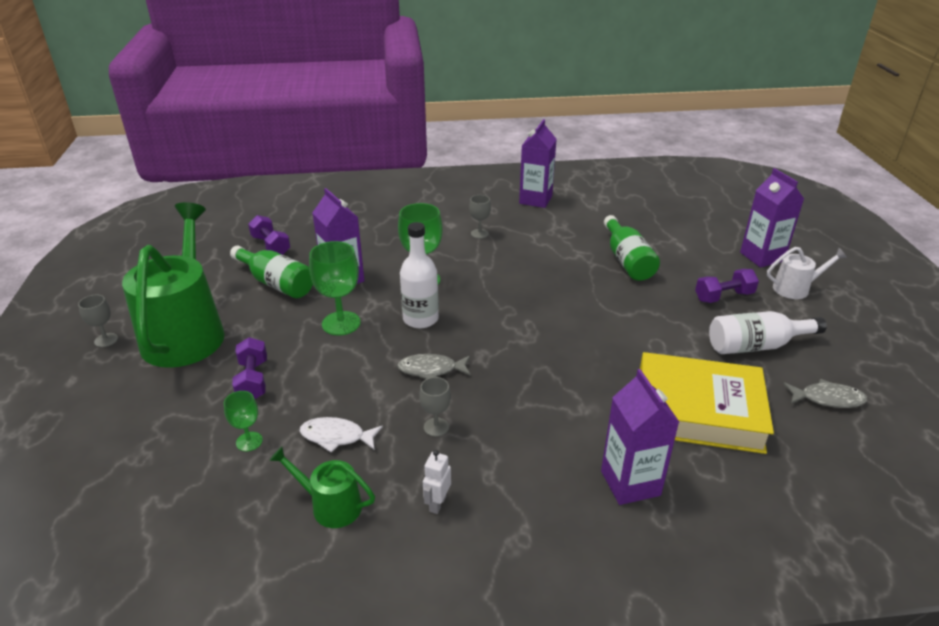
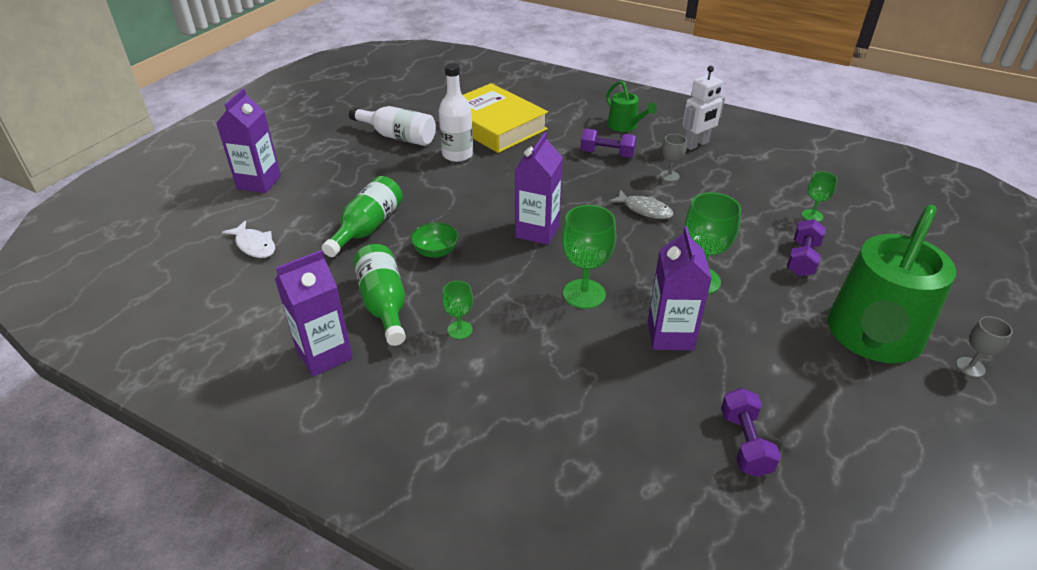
camera: 145 degrees left, 5 degrees up
(276, 283) = (754, 365): green bottle -> green bottle (384, 304)
(331, 506) = (762, 164): green watering can -> green watering can (625, 126)
(336, 437) = (744, 195): white fish -> white fish (254, 245)
(420, 319) = (620, 253): white bottle -> white bottle (457, 154)
(437, 503) = (696, 144): white robot -> white robot, size x1.69
(479, 233) = (460, 330): grey goblet -> green goblet
(557, 265) = (436, 251): none -> green bowl
(630, 483) = (579, 116): purple carton -> purple carton (537, 231)
(723, 297) = (354, 169): purple dumbbell -> purple dumbbell (607, 154)
(795, 289) = (294, 153): white watering can -> none
(827, 399) = (414, 104): grey fish -> none

